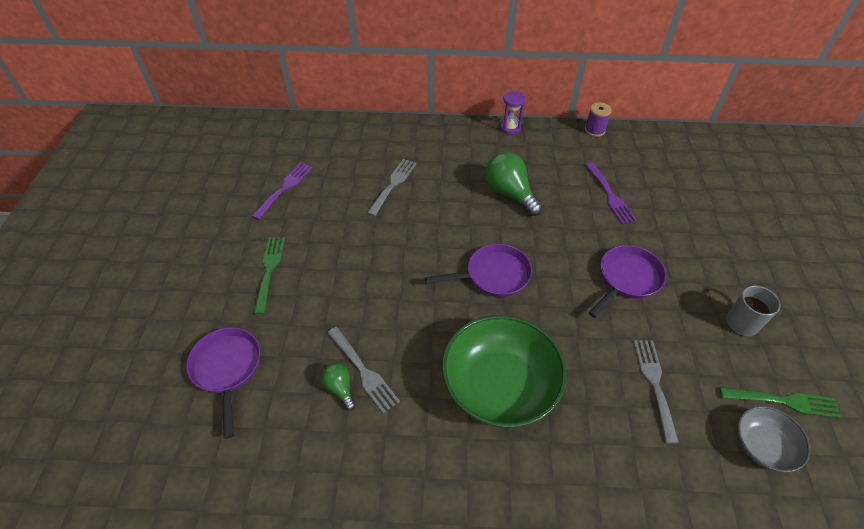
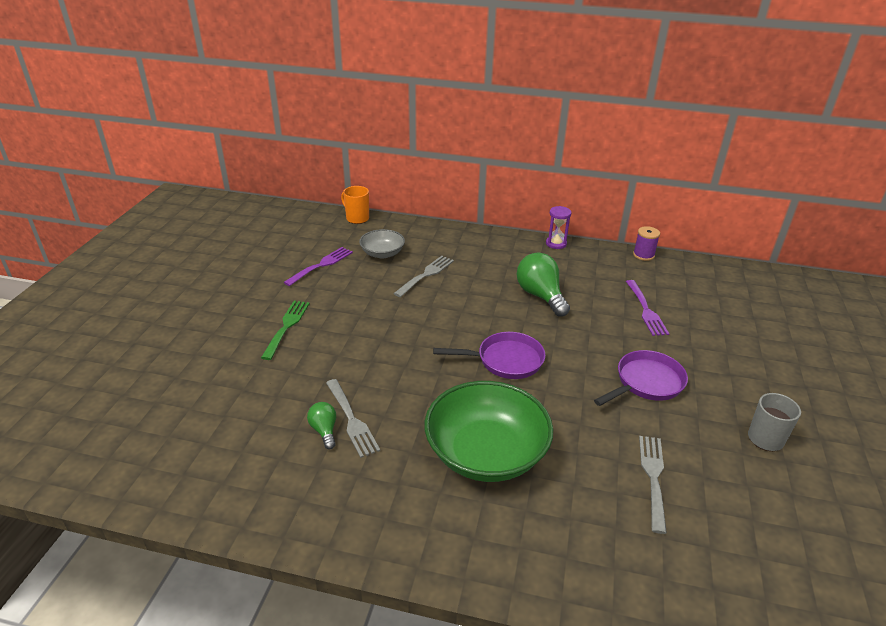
camera: 10 degrees right, 15 degrees down
(227, 369) = (222, 398): purple pan -> none
(306, 123) = (357, 218): none -> orange mug
(763, 446) = (764, 553): grey bowl -> grey bowl (382, 253)
(783, 401) = (797, 516): green fork -> none

